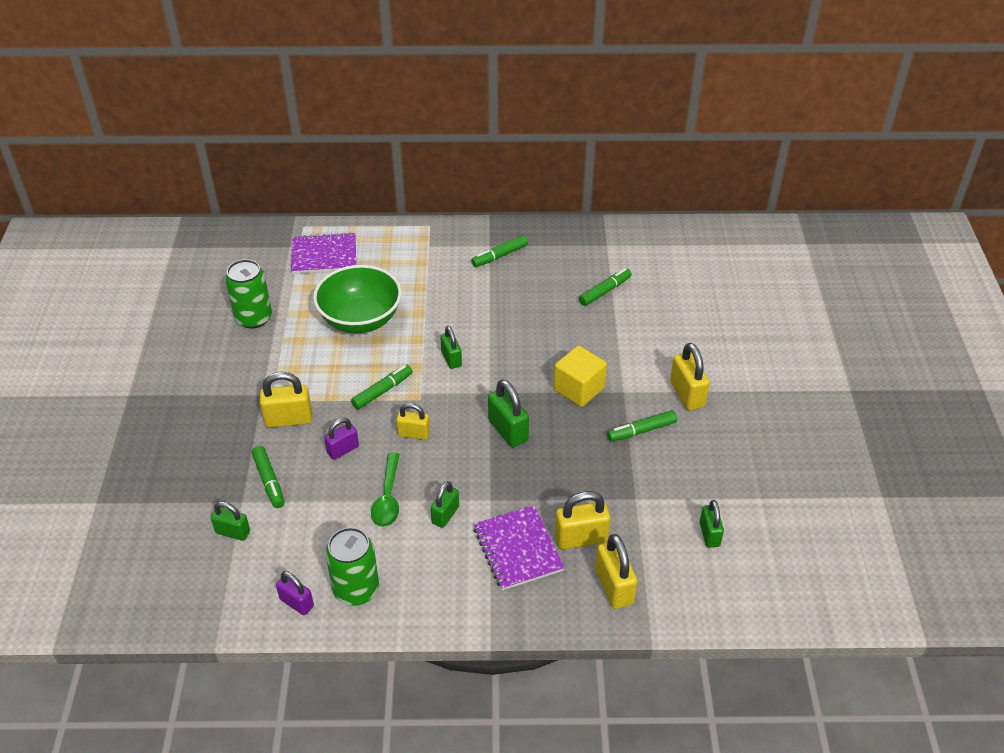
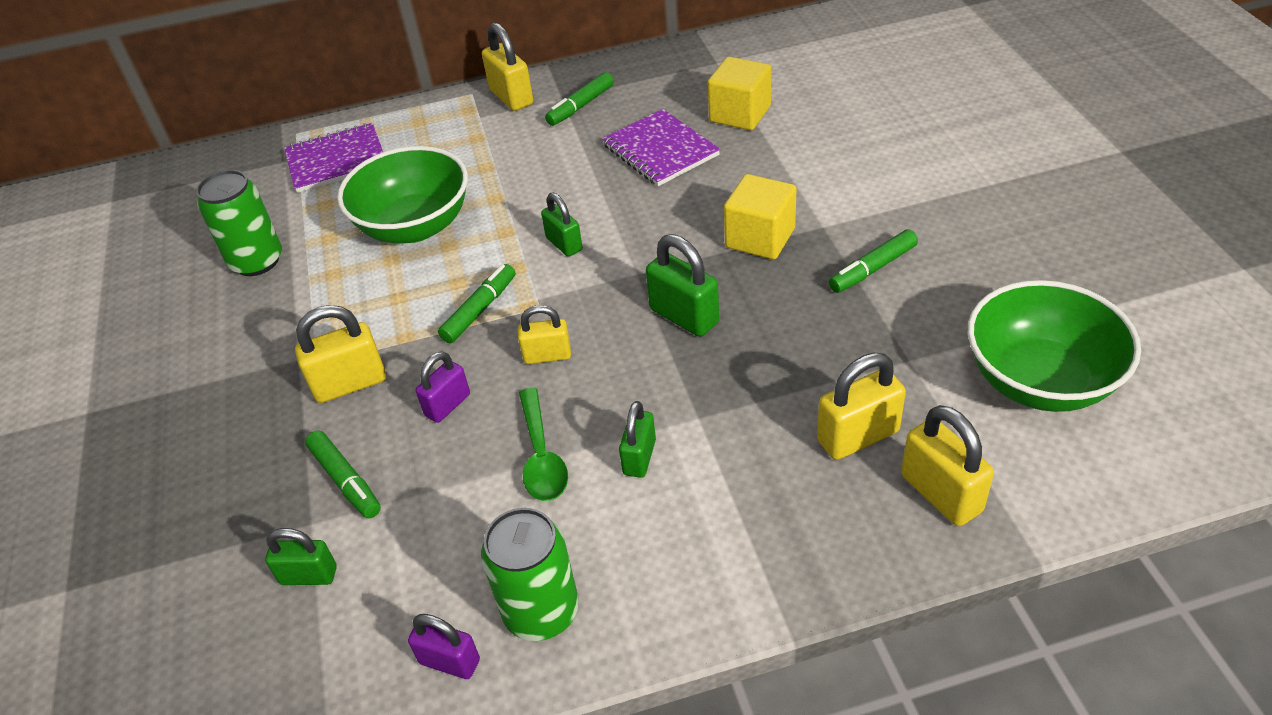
camera: 10 degrees left, 0 degrees up
(518, 549) = (771, 478): purple notebook -> purple notebook (660, 150)
(605, 291) = (740, 114): green marker -> yellow cube
(687, 394) = (910, 208): yellow padlock -> yellow padlock (511, 97)
(709, 534) = (1039, 380): green padlock -> green bowl

